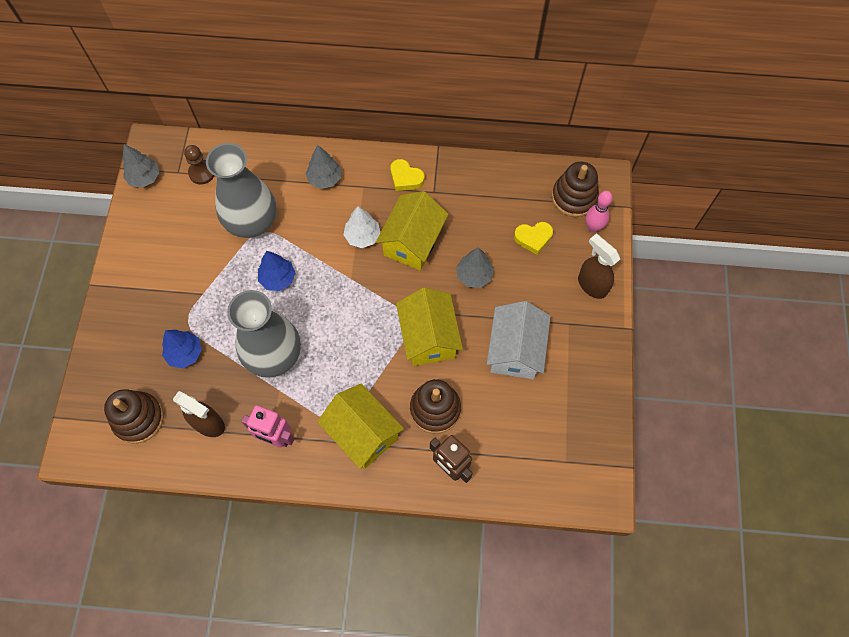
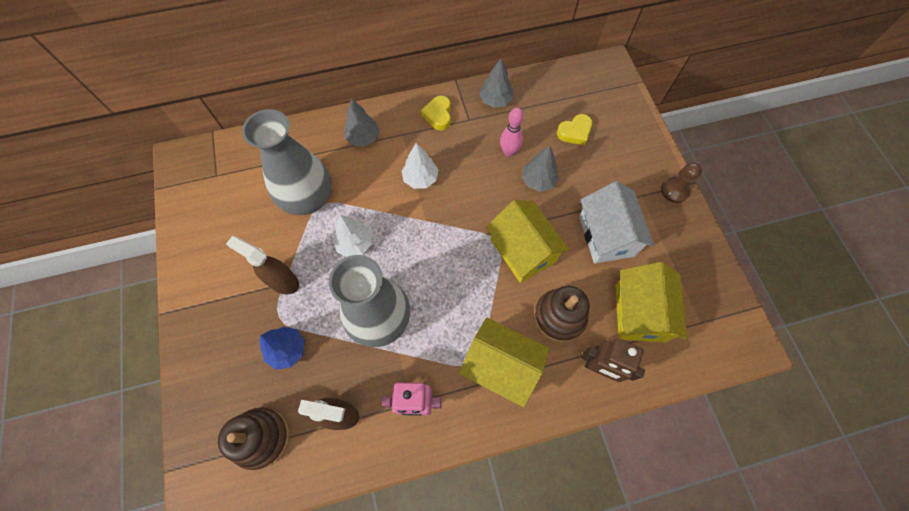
camera: 20 degrees left, 0 degrees up
(144, 178) = (183, 190): grey tree -> grey tree (495, 100)
(202, 173) = (241, 168): brown pawn -> brown pawn (674, 190)
(278, 278) = (354, 243): blue tree -> white tree
(405, 178) = (438, 115): yellow heart -> yellow heart turned 75 degrees clockwise
(412, 242) = (469, 169): yellow house -> yellow house (639, 313)
(574, 197) = (592, 87): brown stacking toy -> none
(591, 285) = (644, 156): brown spray bottle -> brown spray bottle (282, 281)
(593, 227) = (620, 107): pink bowling pin -> pink bowling pin (509, 152)

